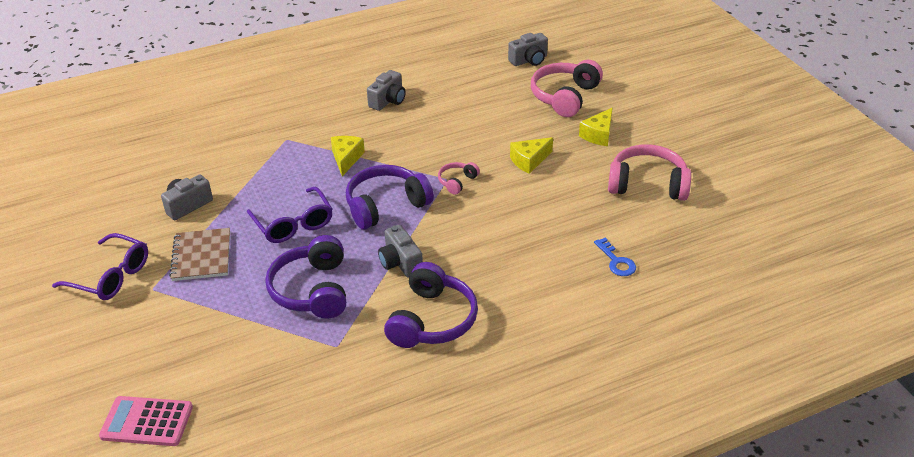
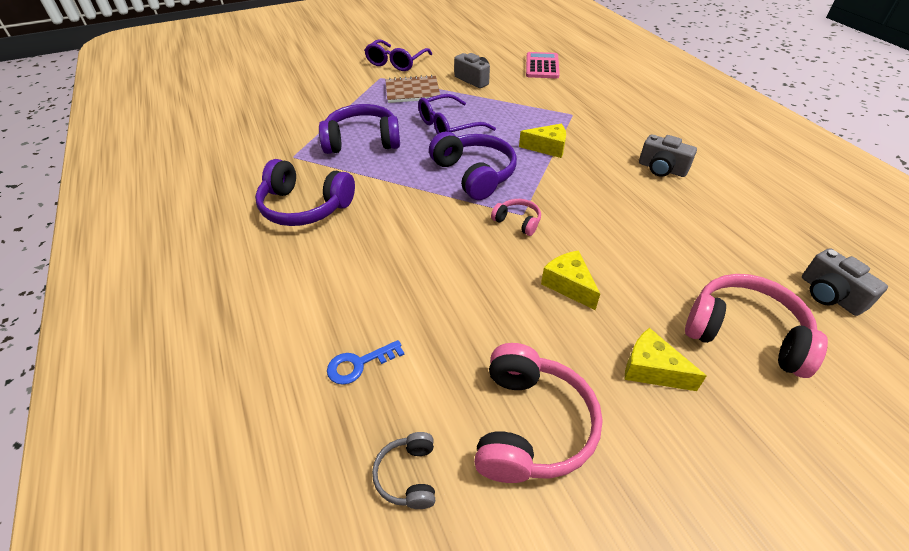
camera: 90 degrees right, 5 degrees up
(147, 422) = (255, 90): pink calculator -> pink calculator (542, 66)
(400, 262) = (388, 186): grey camera -> none
(691, 232) = (408, 476): none -> grey headphones

